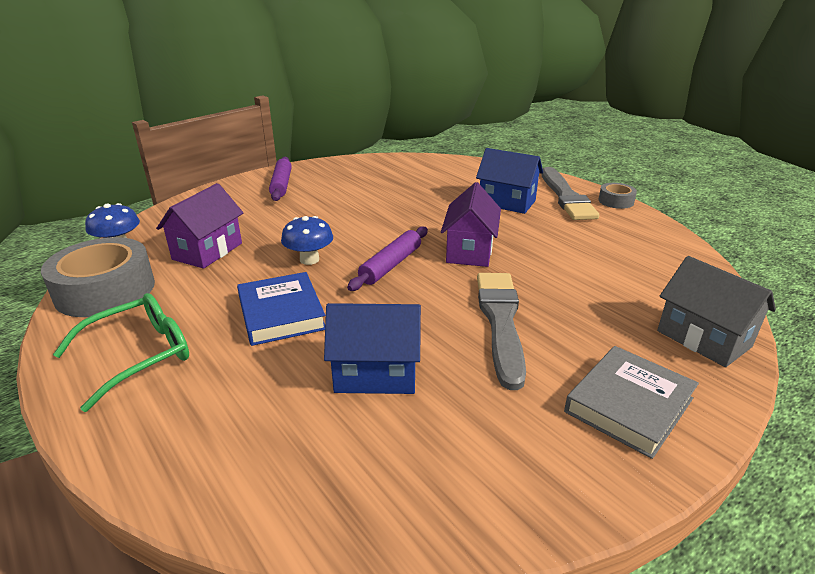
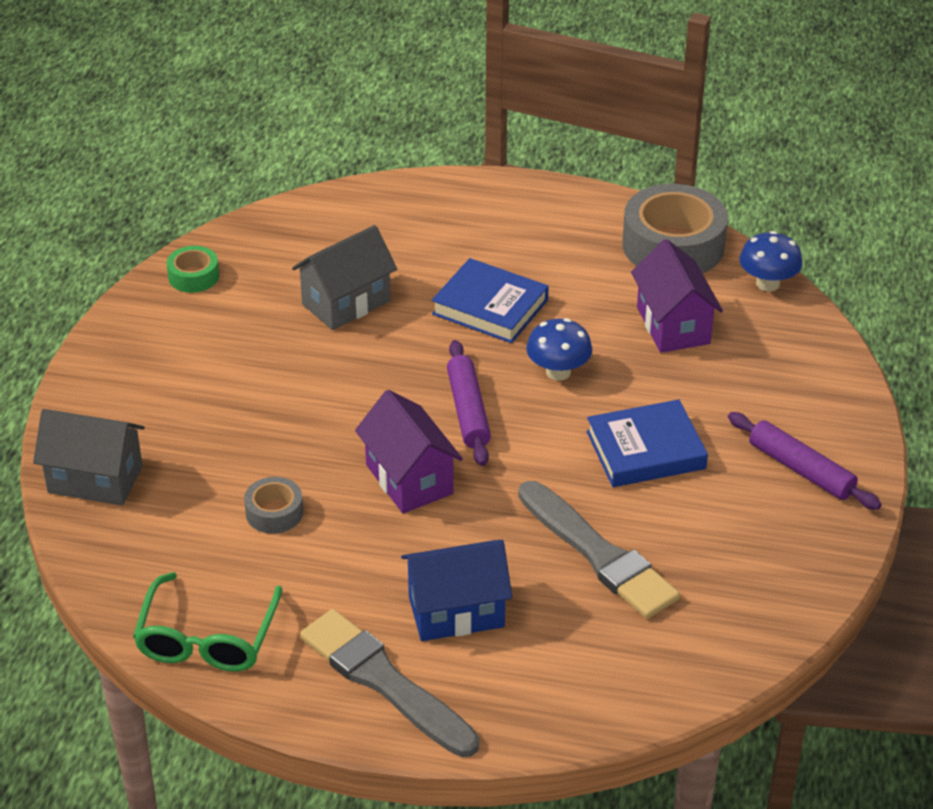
camera: 140 degrees right, 10 degrees up
(138, 355) = (537, 225): green glasses -> green glasses (207, 637)
(330, 214) = (645, 450): none -> blue book
(376, 374) = (346, 303): blue house -> grey house
(494, 495) = (193, 276): none -> green tape
(501, 322) = (292, 400): grey brush -> grey brush (598, 554)
(616, 201) = (303, 714): grey tape -> grey tape (274, 512)
(629, 405) = (137, 377): grey book -> none

